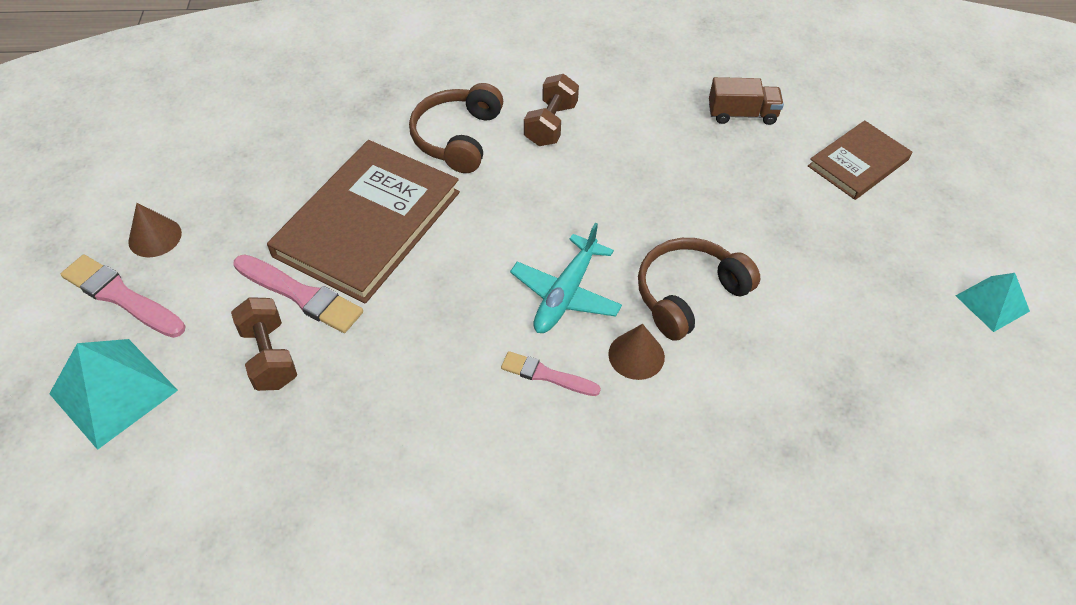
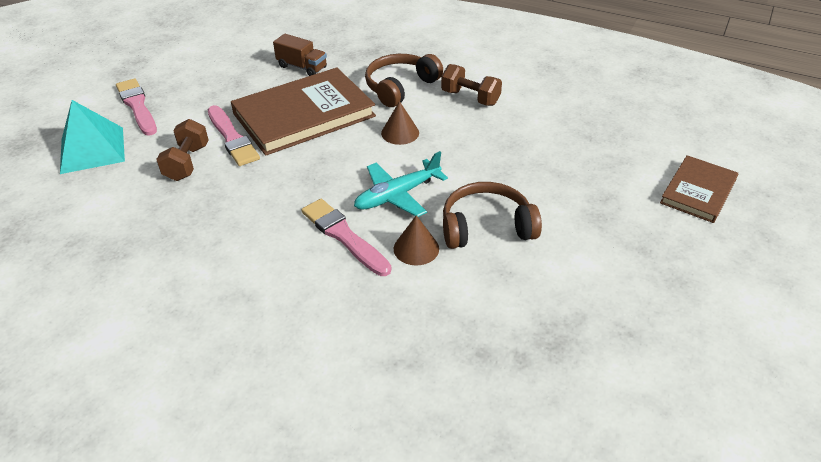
camera: 30 degrees right, 10 degrees down
(155, 237) = (180, 83): brown cone -> brown cone (400, 133)
(546, 375) = (344, 236): pink brush -> pink brush, size x1.58
(551, 124) = (470, 98): brown dumbbell -> brown dumbbell turned 75 degrees clockwise
(742, 114) = (622, 132): brown truck -> brown truck (302, 67)
(858, 163) = (698, 191): brown book -> brown book turned 45 degrees counterclockwise
(992, 303) = (748, 326): turquoise pyramid -> none

